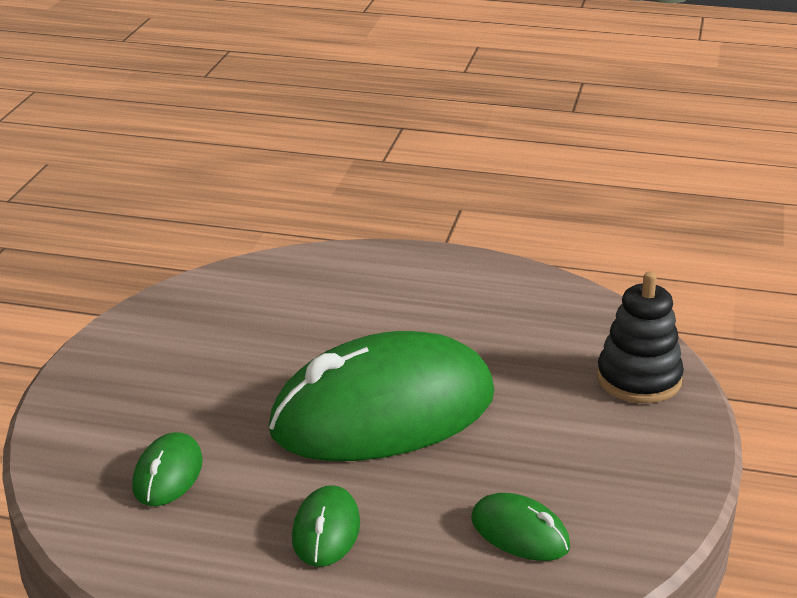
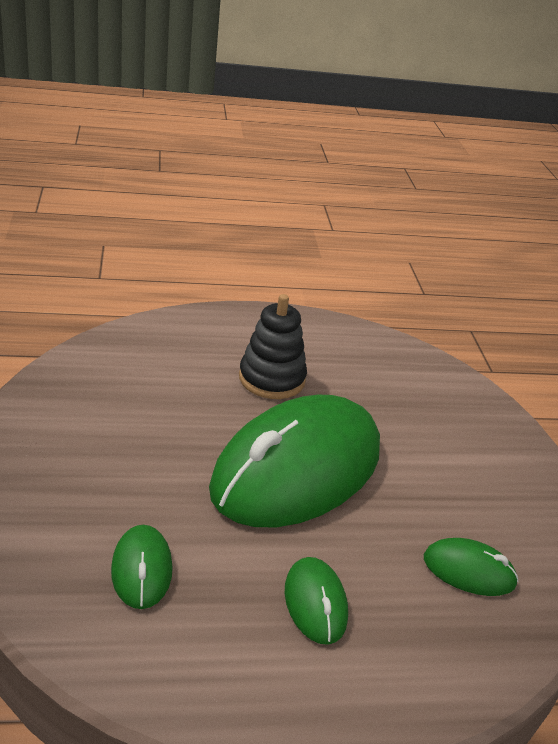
camera: 25 degrees left, 5 degrees up
(639, 379) = (468, 409): black stacking toy -> black stacking toy (272, 379)

